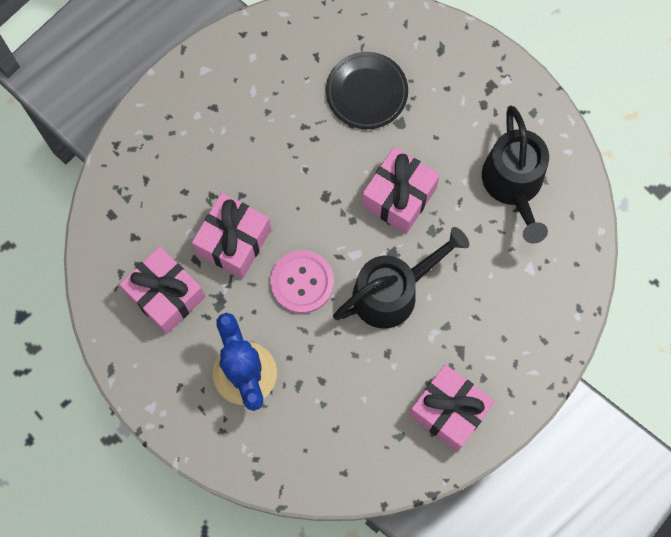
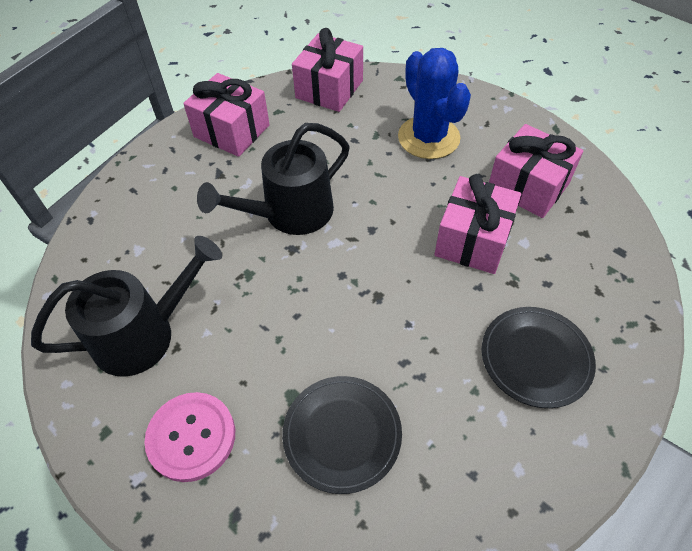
camera: 175 degrees right, 20 degrees down
(215, 130) = (535, 358): none -> black plate
(302, 282) = (388, 211): pink button -> pink button (191, 437)
(399, 197) = (288, 305): pink gift -> pink gift (329, 89)
(514, 185) = (144, 334): black watering can -> black watering can turned 75 degrees clockwise

